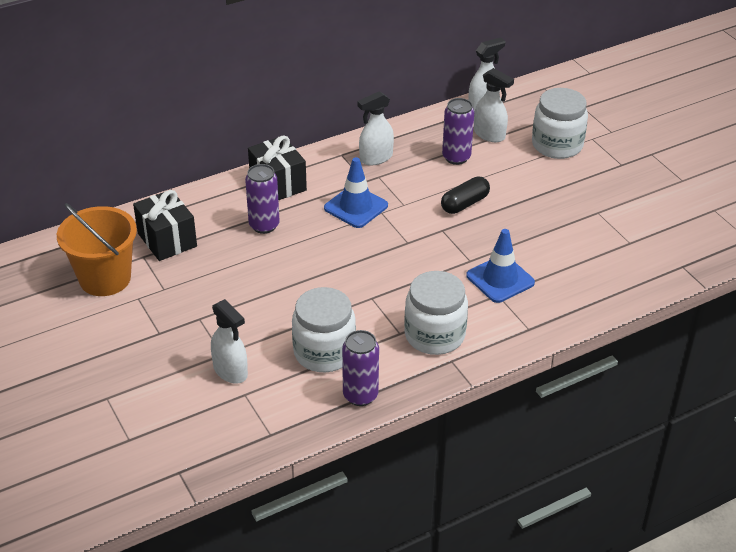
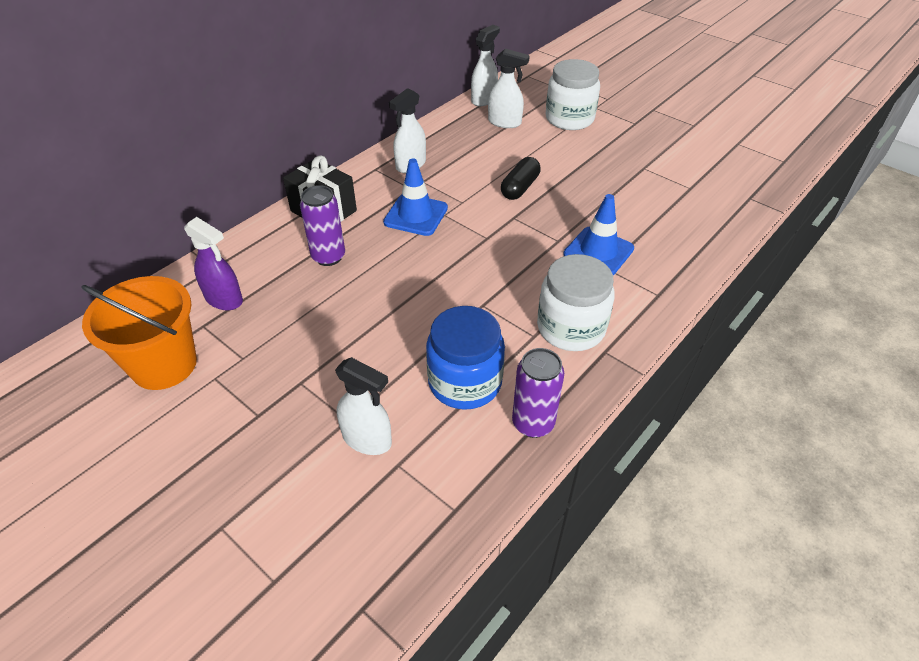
camera: 20 degrees left, 5 degrees up
(167, 240) = (224, 299): black gift -> purple spray bottle
(324, 352) = (465, 382): white jar -> blue jar
(456, 157) = (486, 148): purple can -> none

